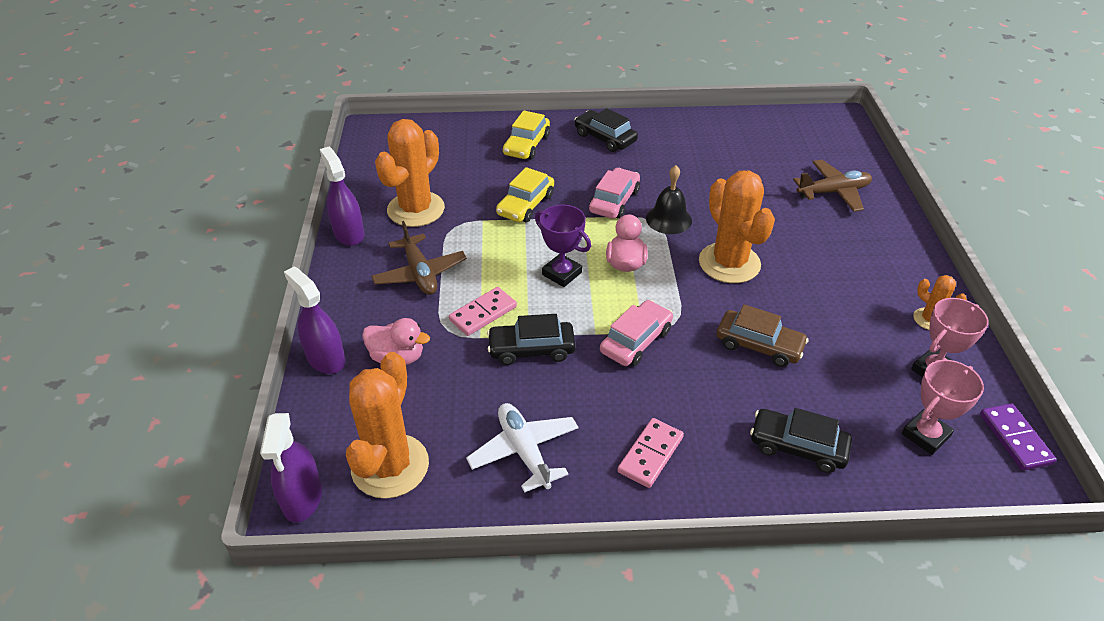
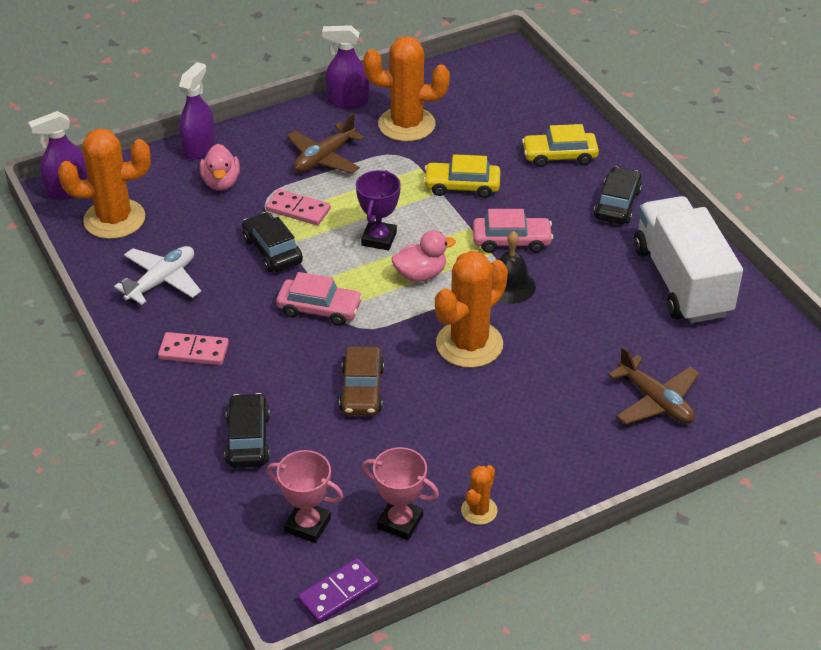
camera: 65 degrees right, 0 degrees up
(349, 233) = (347, 101): purple spray bottle -> purple spray bottle turned 120 degrees counterclockwise
(710, 139) = (681, 281): none -> white truck

